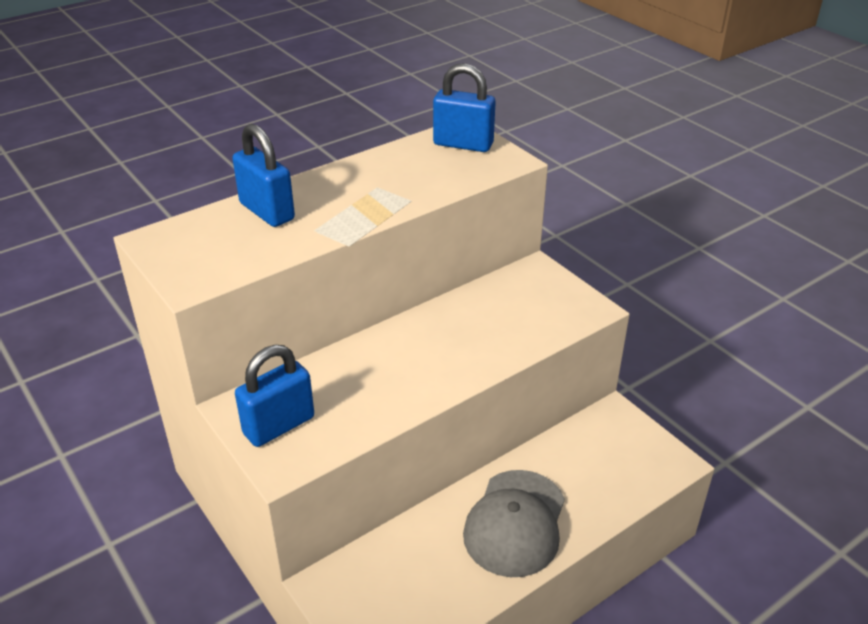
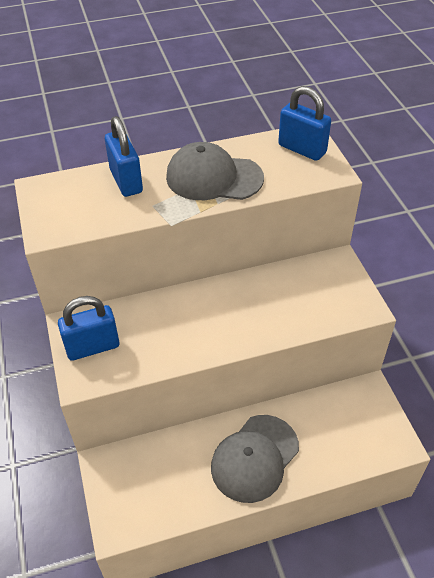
camera: 20 degrees right, 10 degrees up
(375, 189) = (214, 177): none -> grey cap

